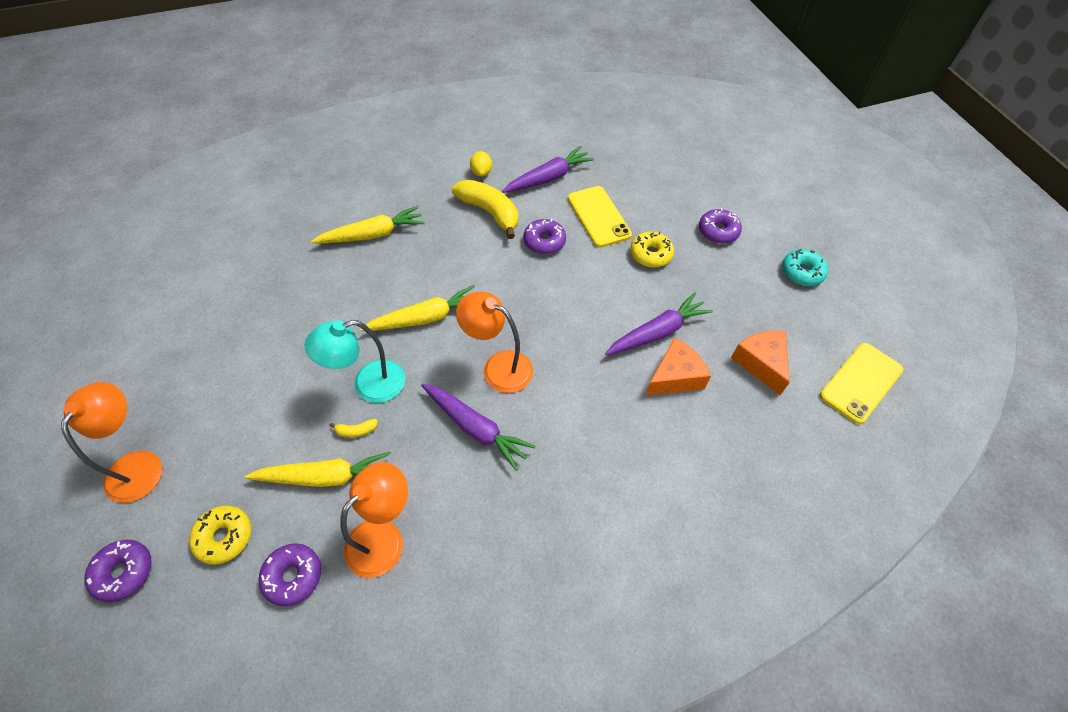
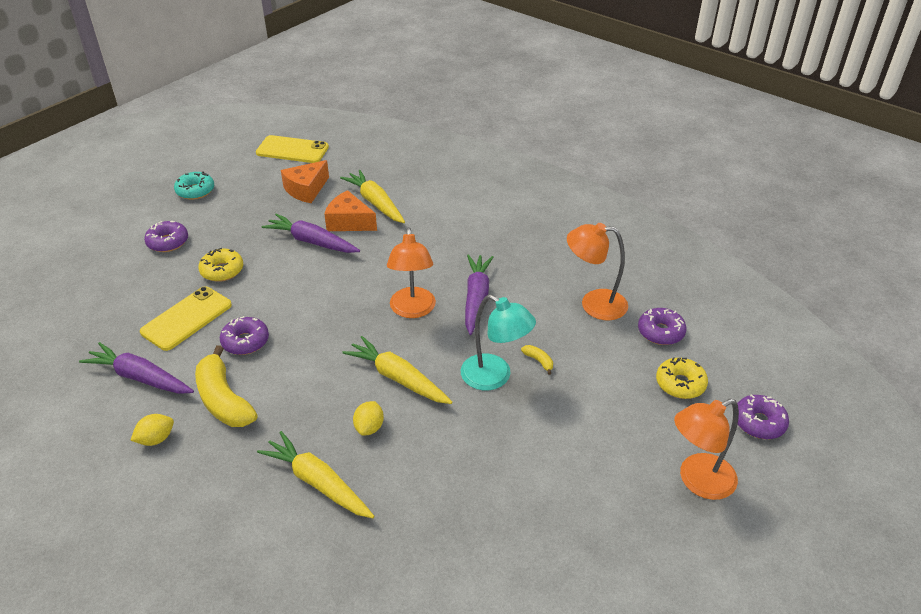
camera: 120 degrees left, 15 degrees down
(326, 477) = (587, 356): yellow carrot -> yellow carrot (375, 203)
(393, 279) = (369, 427): none -> yellow lemon
(490, 212) = (224, 400): yellow banana -> yellow banana turned 45 degrees counterclockwise

